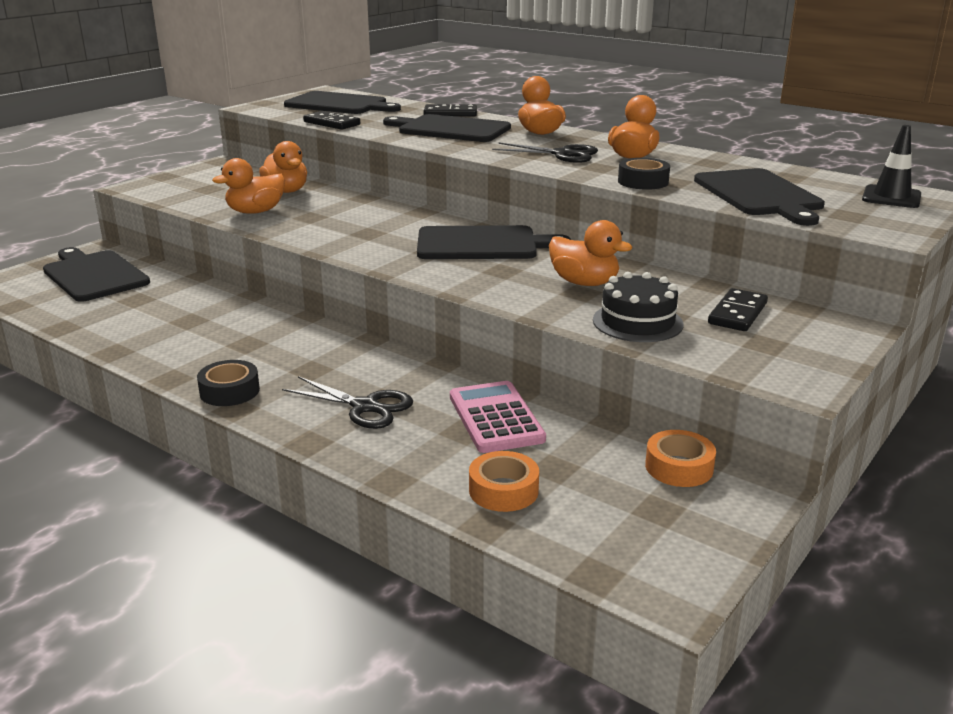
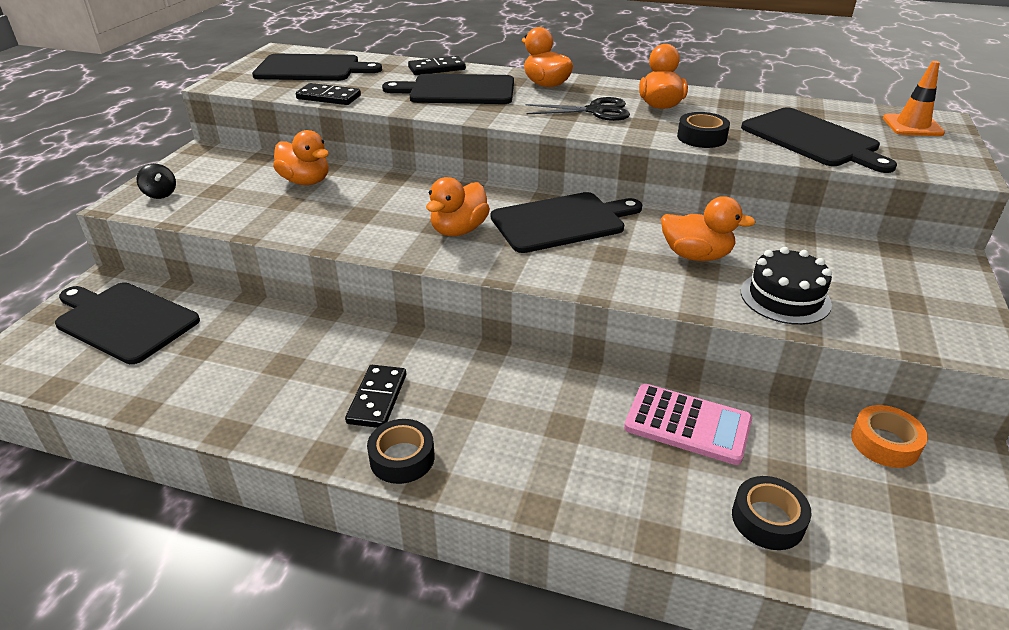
camera: 20 degrees left, 10 degrees up
(164, 185) = (160, 194): none -> black spinning top
(255, 212) = (296, 217): orange duck -> orange duck (459, 230)
(365, 407) = (556, 442): black scissors -> none
(495, 418) = (687, 424): pink calculator -> pink calculator turned 150 degrees clockwise
(503, 490) = (768, 519): orange tape -> black tape
(737, 313) = (853, 268): black domino -> black domino (377, 398)
(891, 197) = (912, 126): black traffic cone -> orange traffic cone

